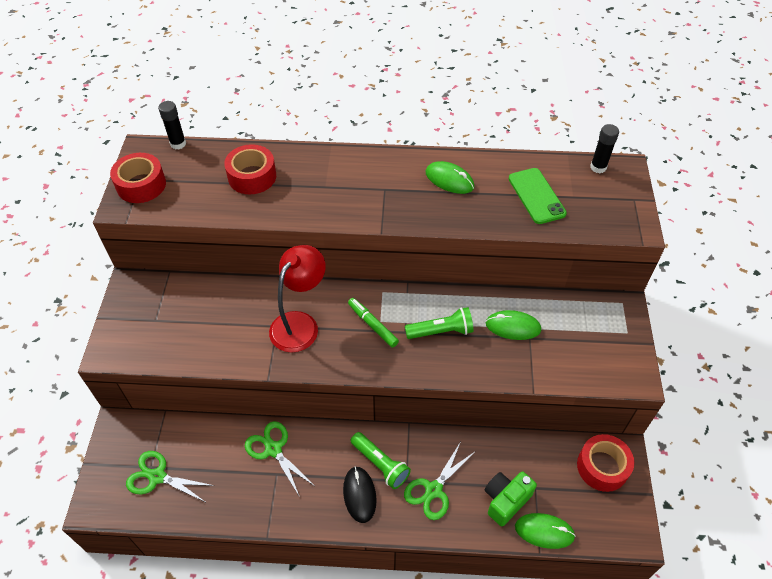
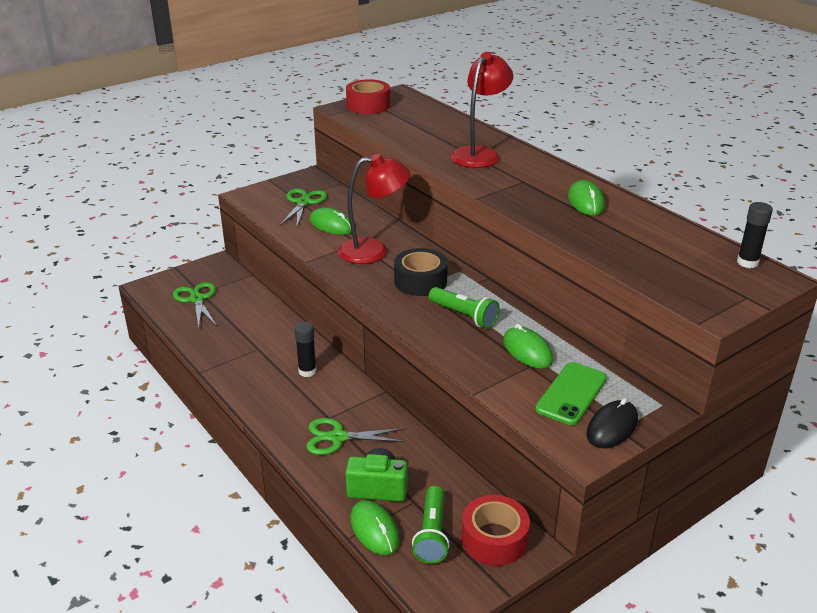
camera: 50 degrees right, 20 degrees down
(178, 144) = (424, 99): black glue stick -> black glue stick (307, 371)
(230, 324) = (331, 225): none -> green mouse
(252, 176) = (442, 133): red tape -> none
(273, 449) = (277, 336): green scissors -> green scissors (303, 202)
(314, 181) = (480, 154): none -> red lamp
(359, 495) = (286, 399): black mouse -> black mouse (612, 427)
(372, 325) = (420, 281): green marker -> black tape
(380, 464) = (327, 395): green flashlight -> green flashlight (432, 534)
(536, 196) = (647, 246): green phone -> green phone (571, 394)

